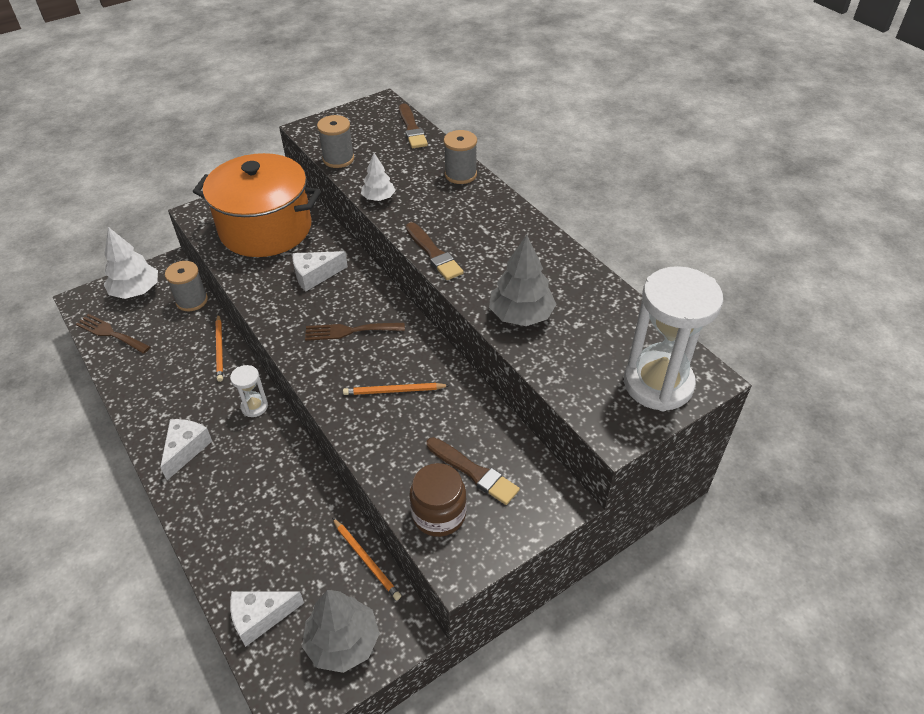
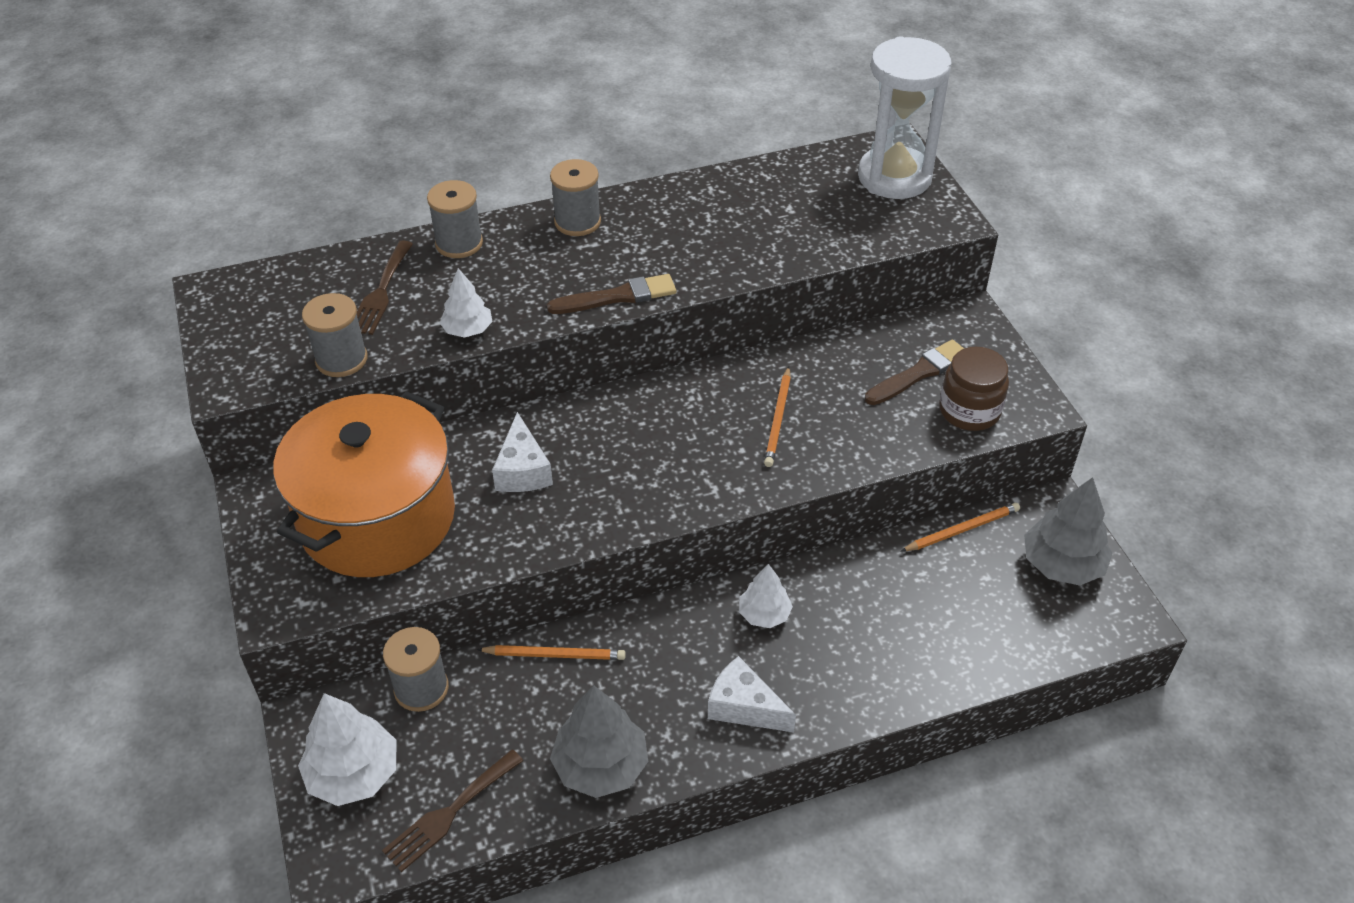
camera: 75 degrees left, 0 degrees up
(254, 407) = (689, 619): white hourglass -> none
(260, 617) = (1022, 638): white cheese -> none
(263, 446) = (764, 614): none -> white tree
(349, 331) = (655, 447): brown fork -> brown fork (381, 292)
(412, 129) = (311, 270): brown brush -> none
(506, 218) = (577, 222): none -> grey spool
(521, 315) = (760, 246): grey tree -> grey tree (600, 766)

